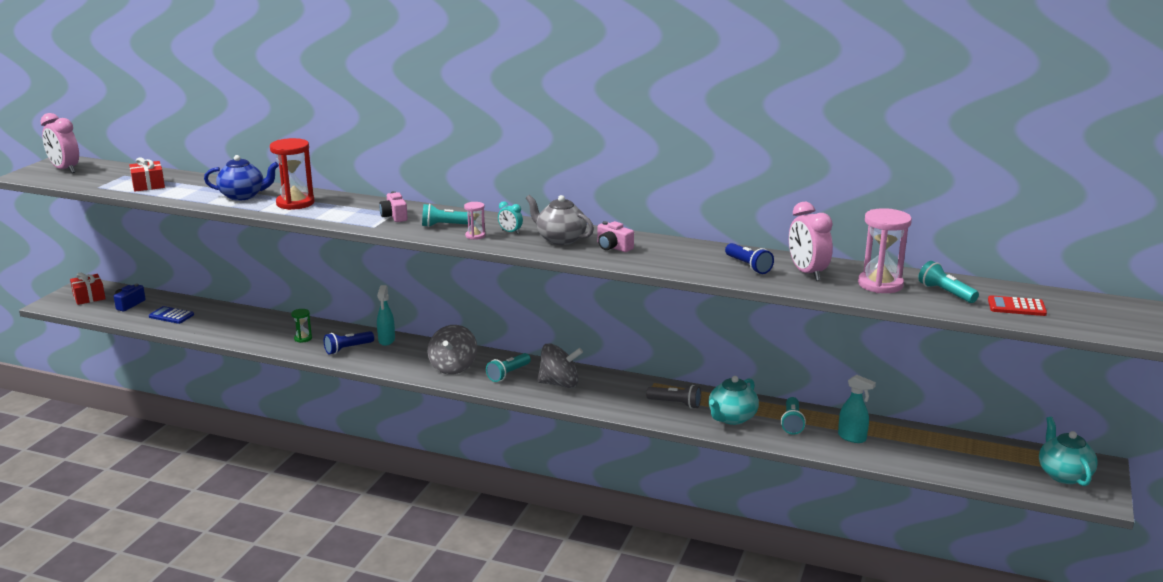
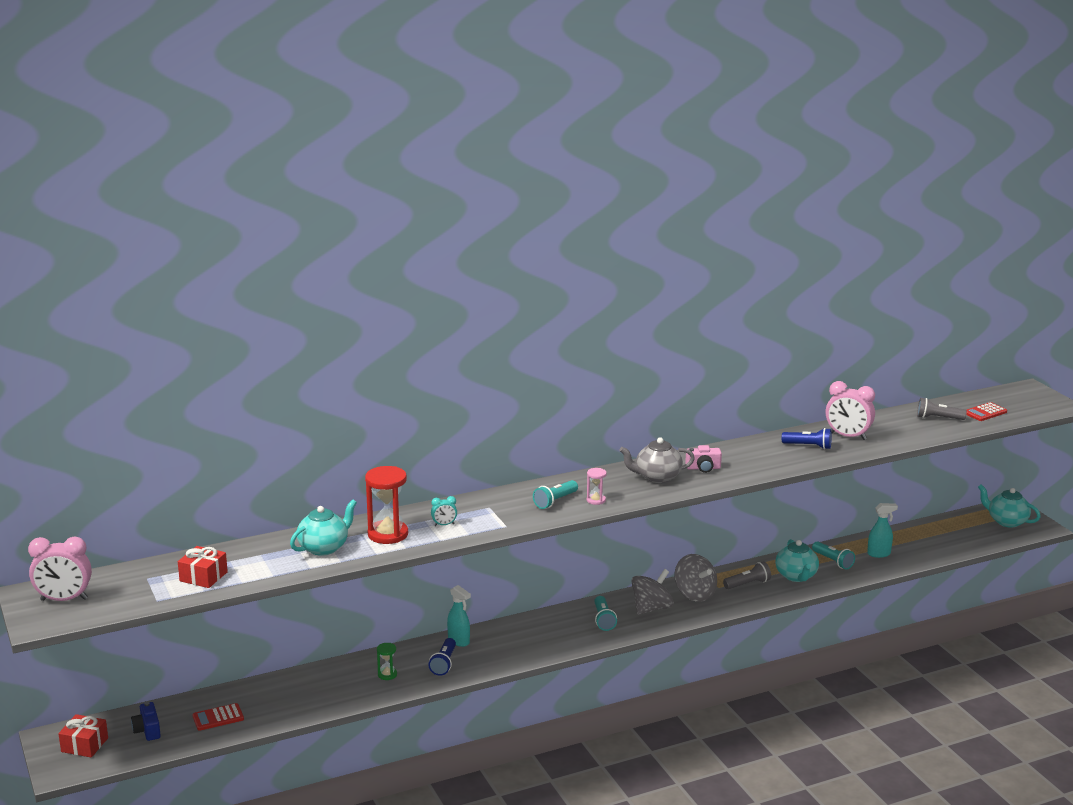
camera: 45 degrees left, 0 degrees up
(171, 316) = (218, 718): blue calculator -> red calculator
(243, 196) = (324, 548): blue teapot -> turquoise teapot
(394, 216) = (497, 510): pink camera -> none
(453, 367) = (555, 635): grey spinning top -> grey spinning top (694, 594)
(510, 232) = (611, 486): turquoise clock -> turquoise clock (444, 525)
(880, 284) = (898, 427): pink hourglass -> none
(945, 293) = (938, 418): turquoise flashlight -> grey flashlight

